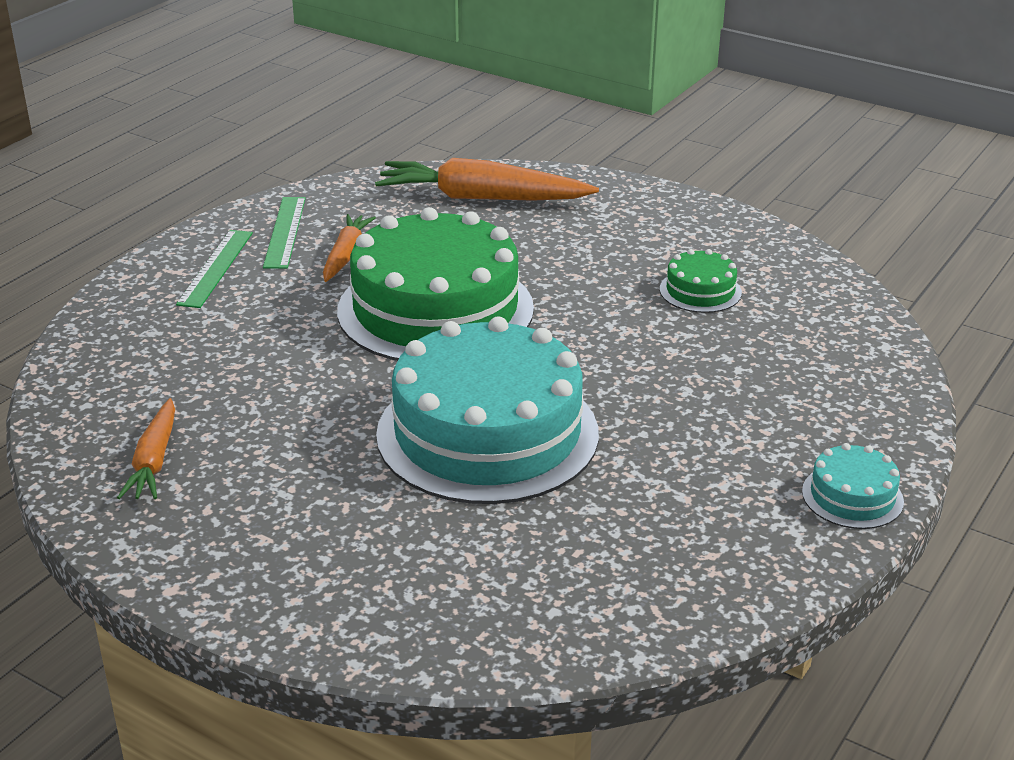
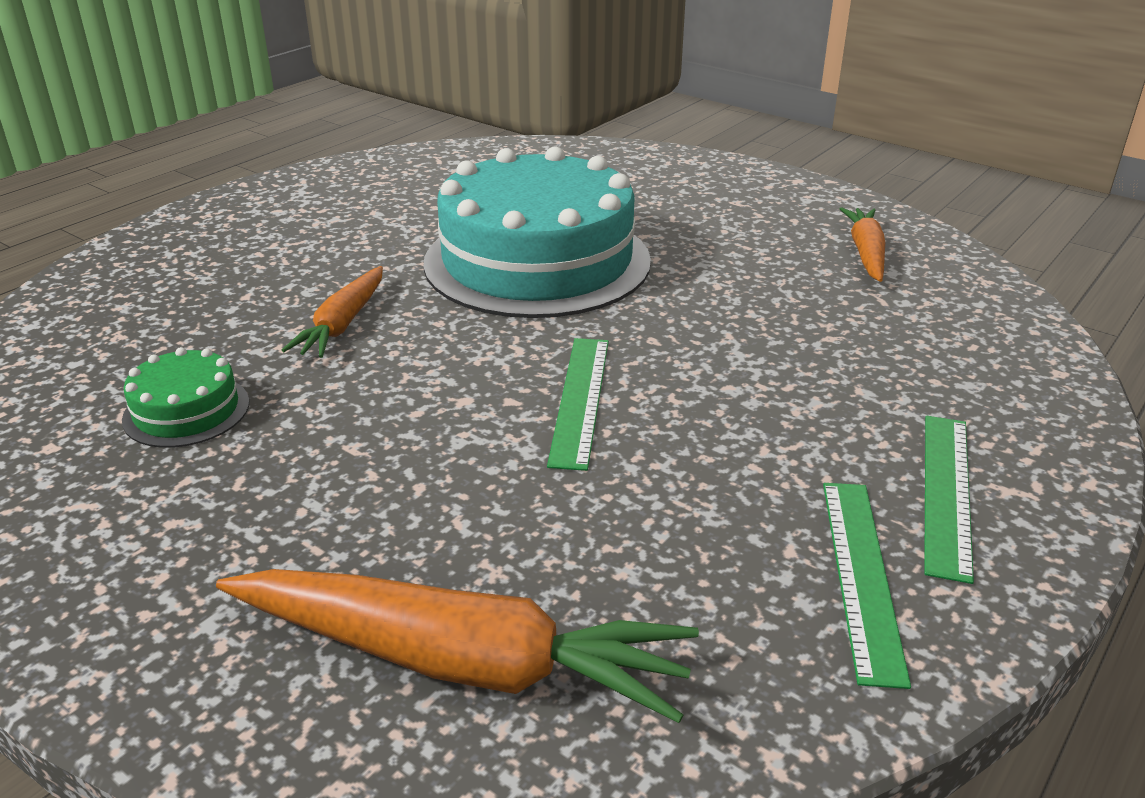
camera: 175 degrees left, 0 degrees up
(346, 255) = (729, 508): orange carrot -> orange carrot (342, 324)
(435, 309) = (580, 399): green cake -> green ruler
(852, 496) = (230, 207): turquoise cake -> none

